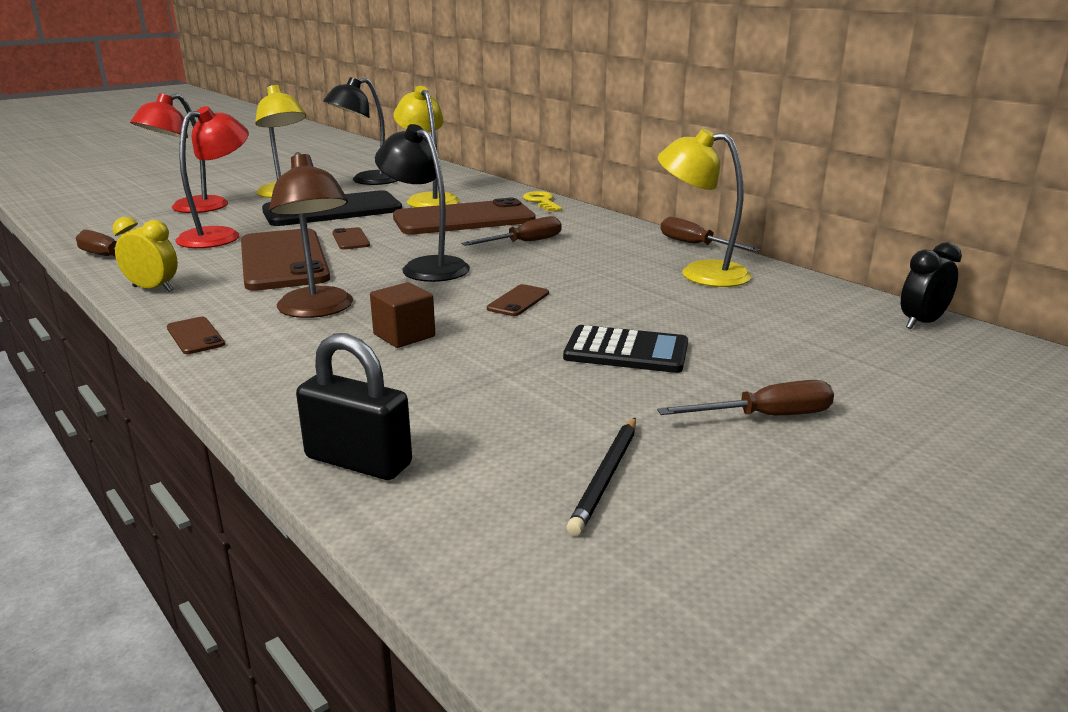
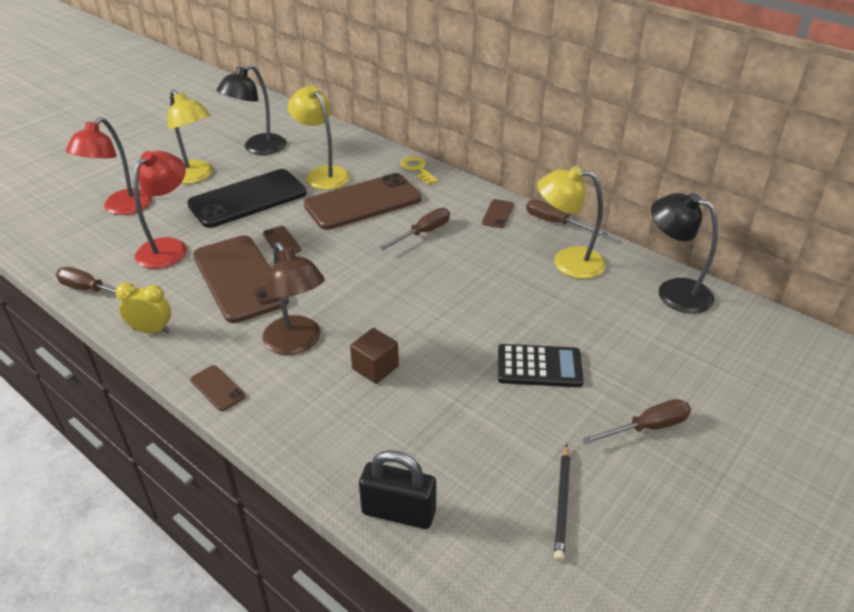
camera: 10 degrees left, 15 degrees up
(426, 266) = (358, 275): black lamp -> black lamp (673, 291)
(518, 301) = (444, 314): brown phone -> brown phone (498, 214)
(921, 323) = (730, 308): black clock -> none

